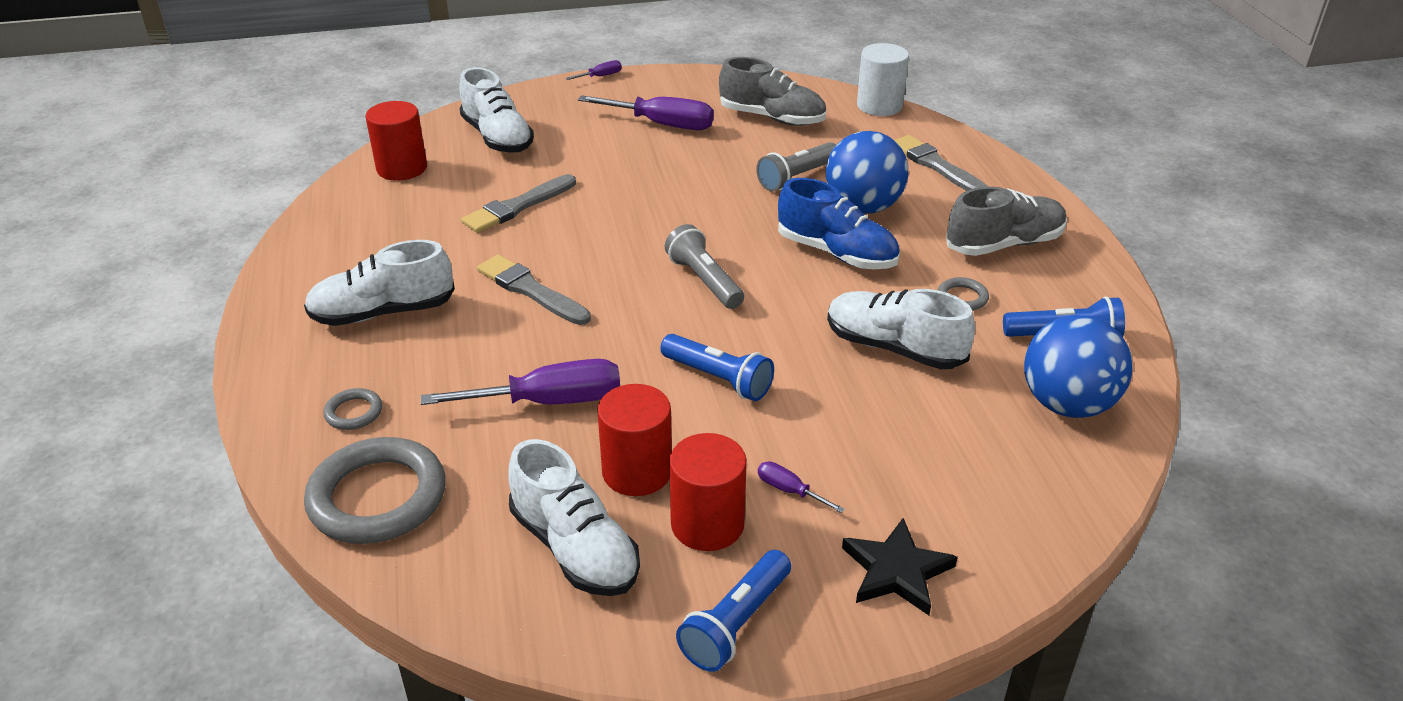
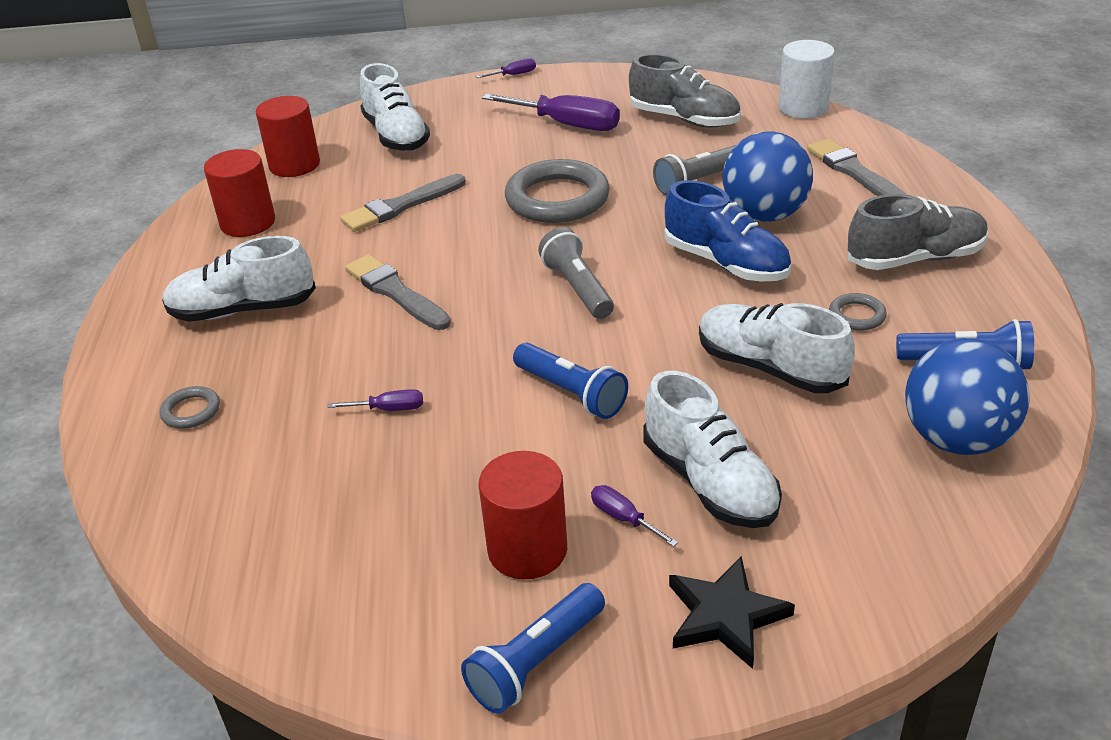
camera: 10 degrees right, 0 degrees up
(377, 497) = (194, 500): grey ring -> grey ring (557, 198)
(549, 402) = (389, 409): purple screwdriver -> purple screwdriver, size x0.46
(575, 548) = (382, 567): white shoe -> white shoe (709, 482)
(637, 471) = (464, 488): red cylinder -> red cylinder (248, 223)

